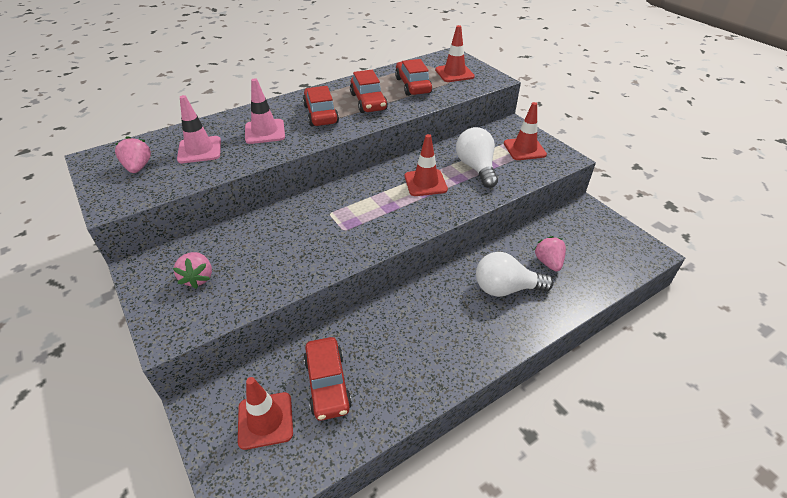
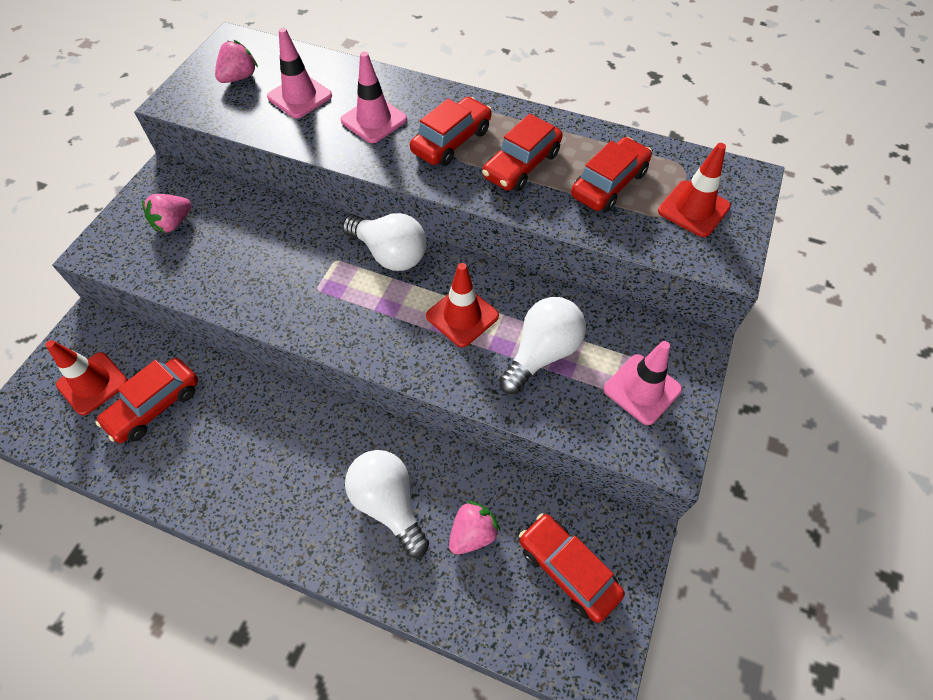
camera: 55 degrees right, 15 degrees up
(351, 190) = (390, 254): none -> white light bulb
(524, 149) = (642, 389): red traffic cone -> pink traffic cone
(591, 238) = (567, 570): none -> red car

